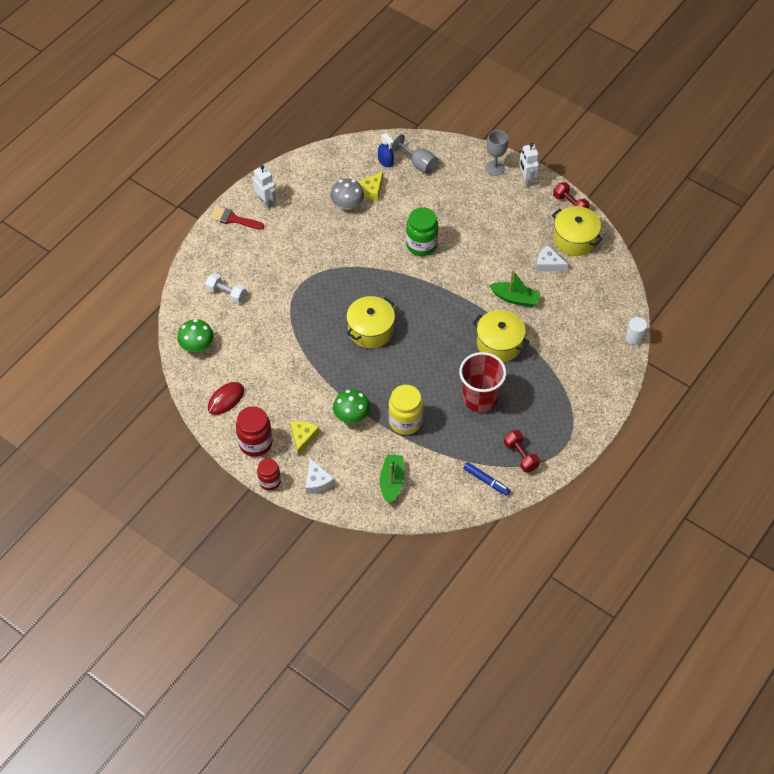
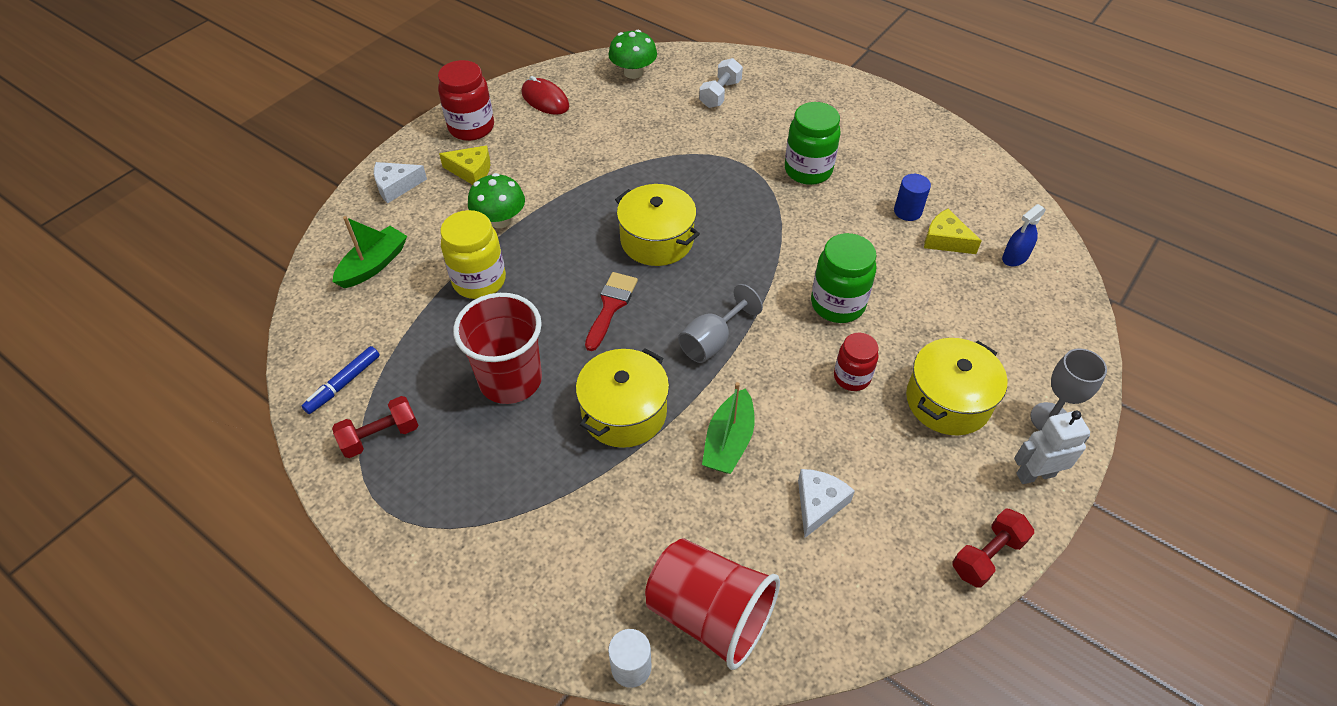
camera: 90 degrees right, 5 degrees down
(233, 219) = (853, 95): red brush -> red brush (611, 306)
(266, 201) = (893, 125): white robot -> none
(269, 481) = (408, 142): red jar -> red jar (852, 377)
(309, 250) = (808, 170): none -> green jar
(347, 204) = (907, 211): grey mushroom -> blue cylinder
(392, 482) = (374, 265): green boat -> green boat turned 60 degrees counterclockwise
(418, 164) = (1024, 302): grey goblet -> grey goblet (712, 341)
(575, 239) = (892, 559): yellow pot -> yellow pot (948, 401)
(607, 308) = (709, 614): none -> red cup

